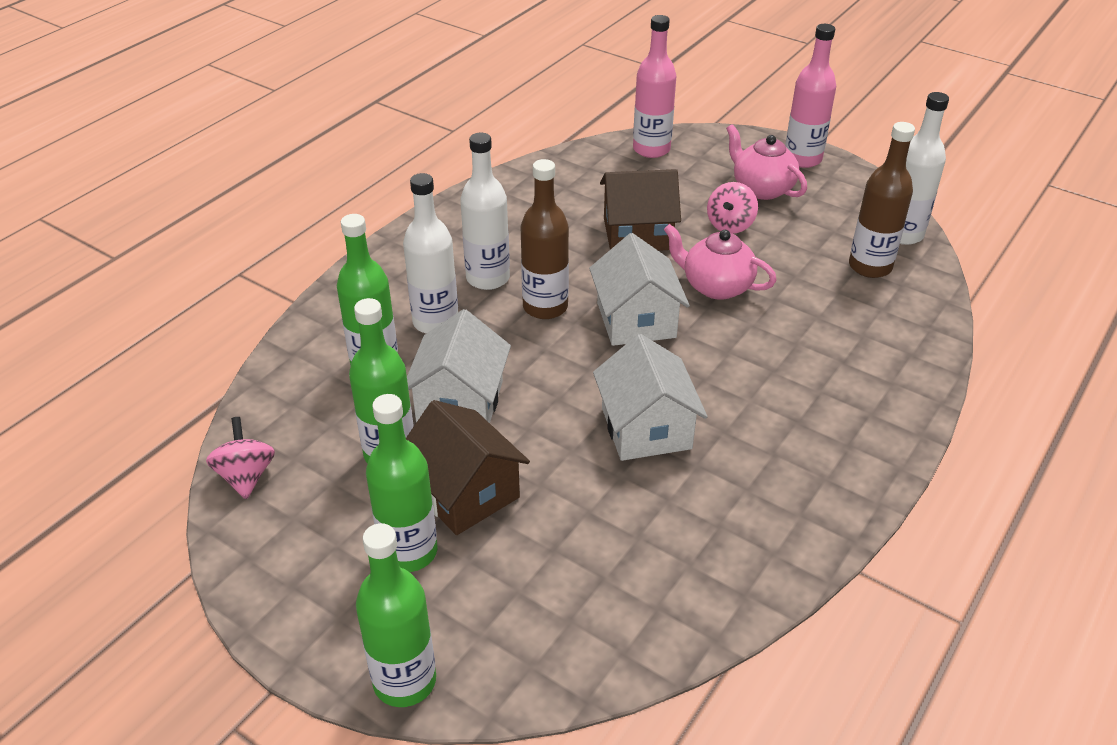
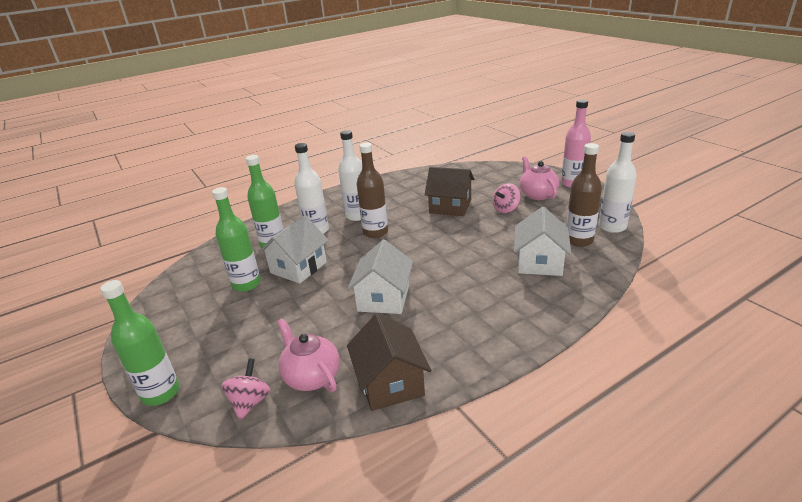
camera: 25 degrees right, 10 degrees down
(246, 476) = (177, 281): pink spinning top -> pink spinning top (250, 402)
(409, 552) = (216, 331): green bottle -> none
(465, 492) = (266, 309): brown house -> brown house (390, 383)
(636, 320) = (418, 245): white house -> white house (539, 262)
(651, 149) = (487, 170): pink bottle -> none
(716, 286) = (476, 236): pink teapot -> pink teapot (311, 376)

